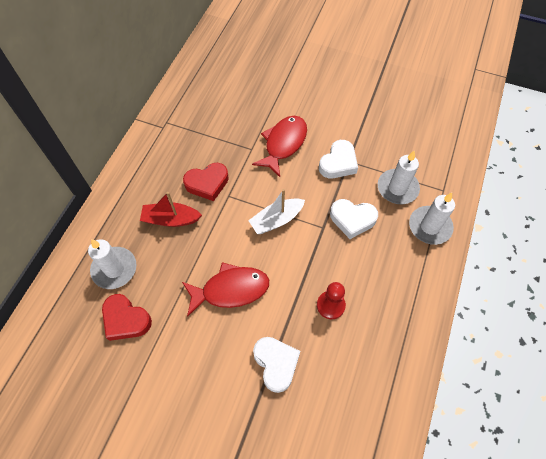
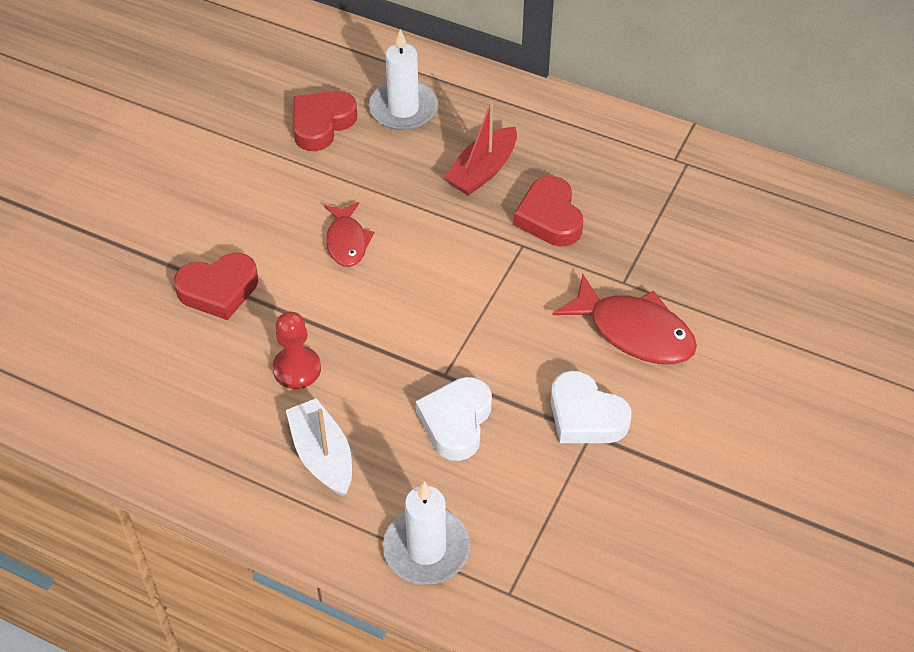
camera: 95 degrees right, 10 degrees down
(171, 219) = (482, 171): red boat -> red boat turned 150 degrees counterclockwise
(230, 290) = (347, 241): red fish -> red fish, size x0.61
(276, 220) = (467, 308): white boat -> white boat (322, 455)
(276, 364) = (218, 290): white heart -> red heart
(397, 188) = (519, 509): white candle -> none

